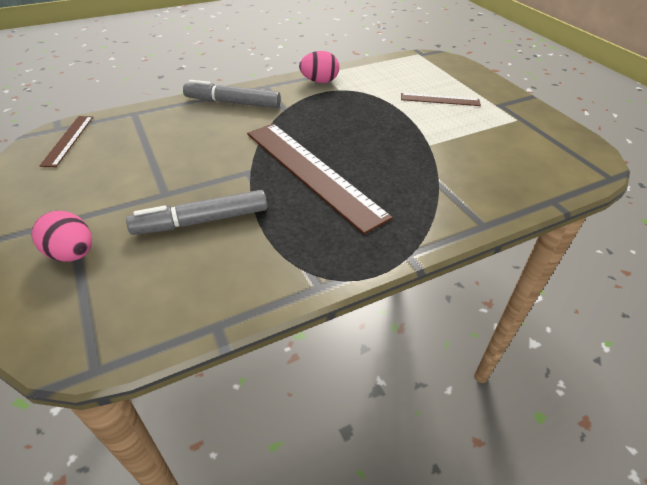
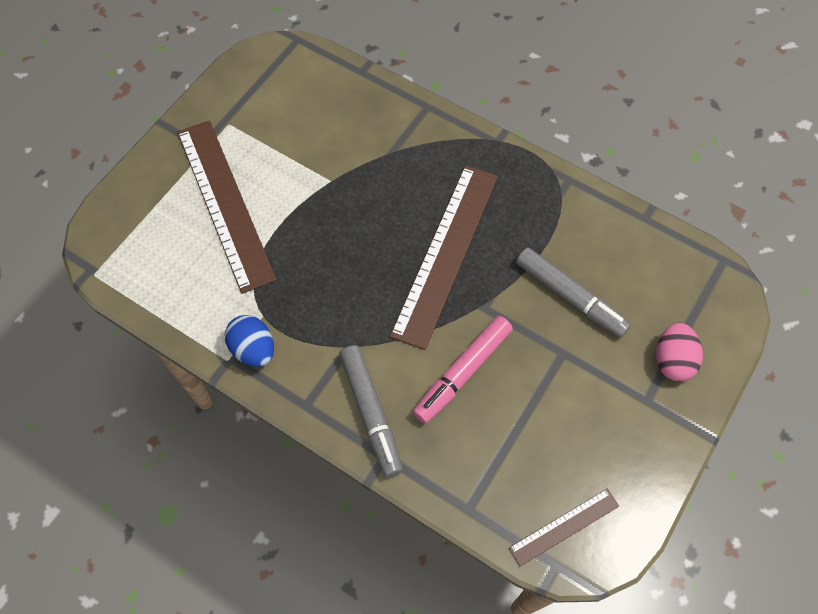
camera: 120 degrees left, 20 degrees up
(212, 142) = (462, 372): none -> pink marker
(319, 81) = (254, 349): pink egg -> blue egg
(440, 99) = (224, 203): brown ruler -> brown ruler, size x2.03

